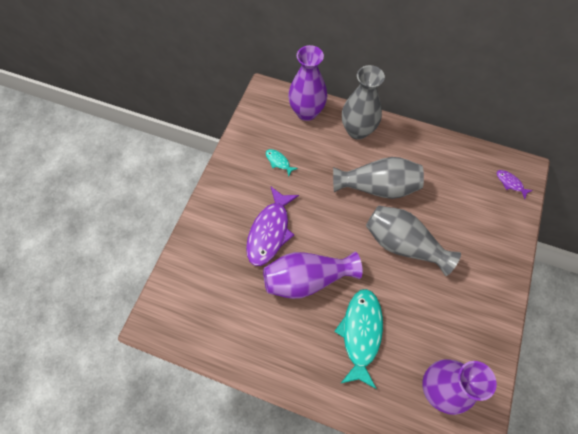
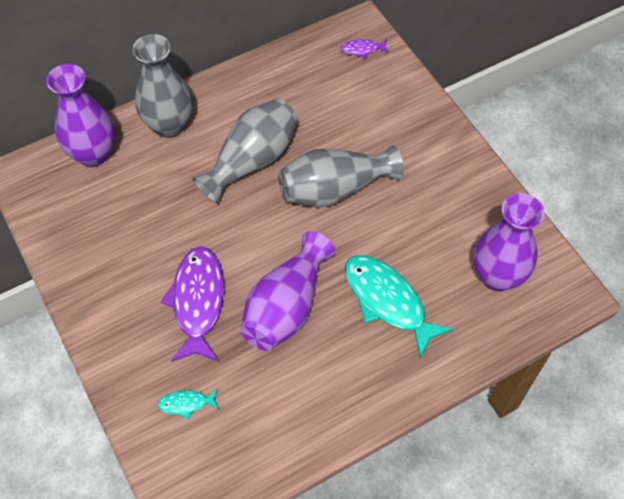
camera: 50 degrees left, 5 degrees down
(270, 231) = (198, 301): purple fish -> purple fish turned 150 degrees counterclockwise
(278, 162) = (124, 229): turquoise fish -> turquoise fish (186, 404)

